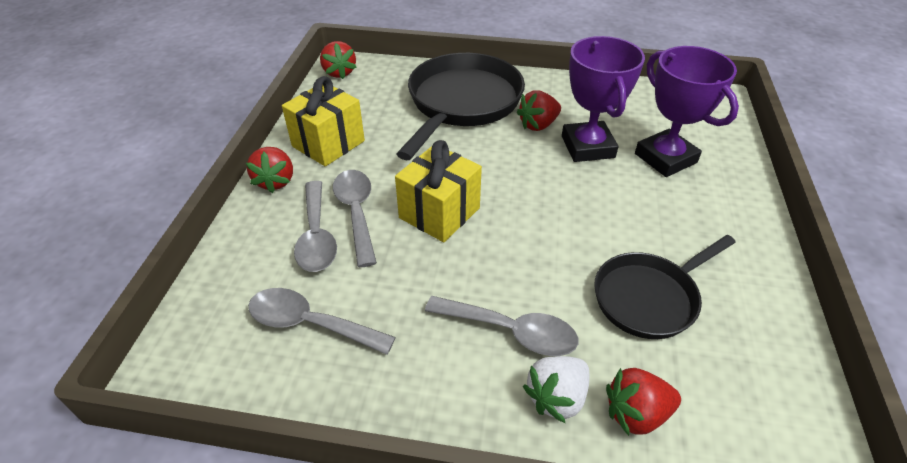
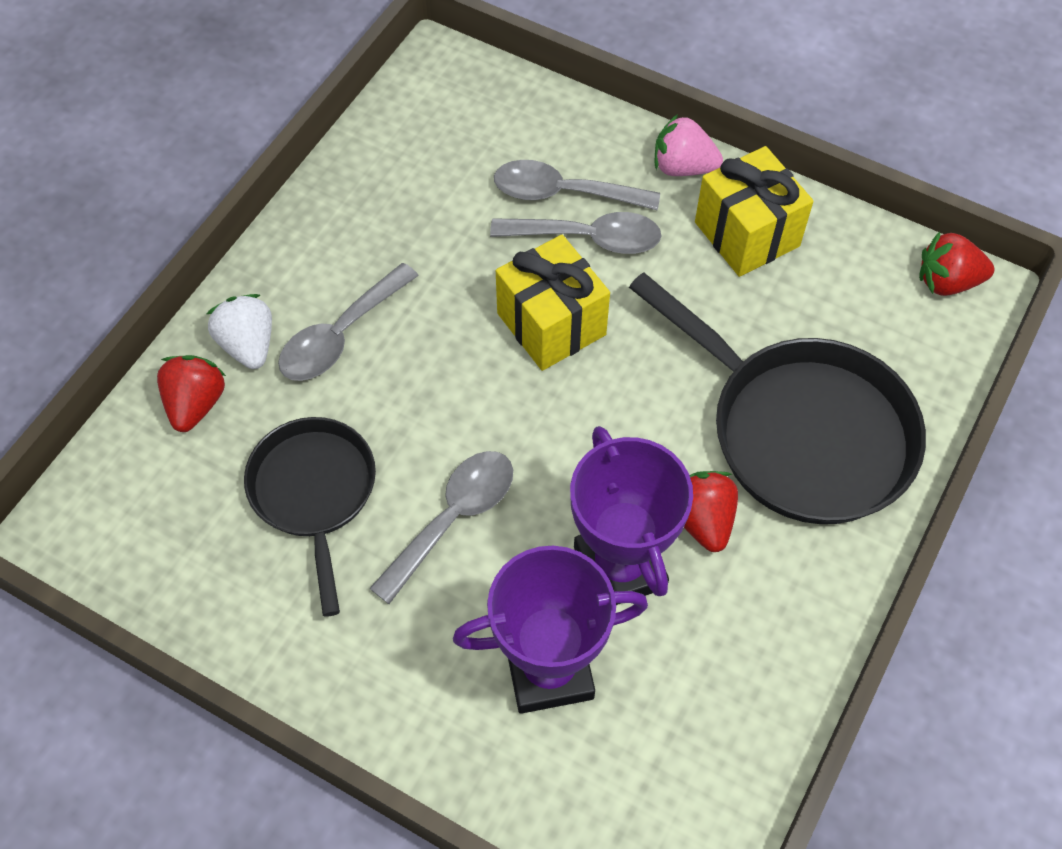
camera: 110 degrees right, 15 degrees up
(275, 181) = (683, 167): red strawberry -> pink strawberry
(310, 323) = (437, 169): grey spoon -> grey spoon (453, 518)
(588, 147) = (619, 567): purple trophy -> purple trophy turned 60 degrees clockwise

